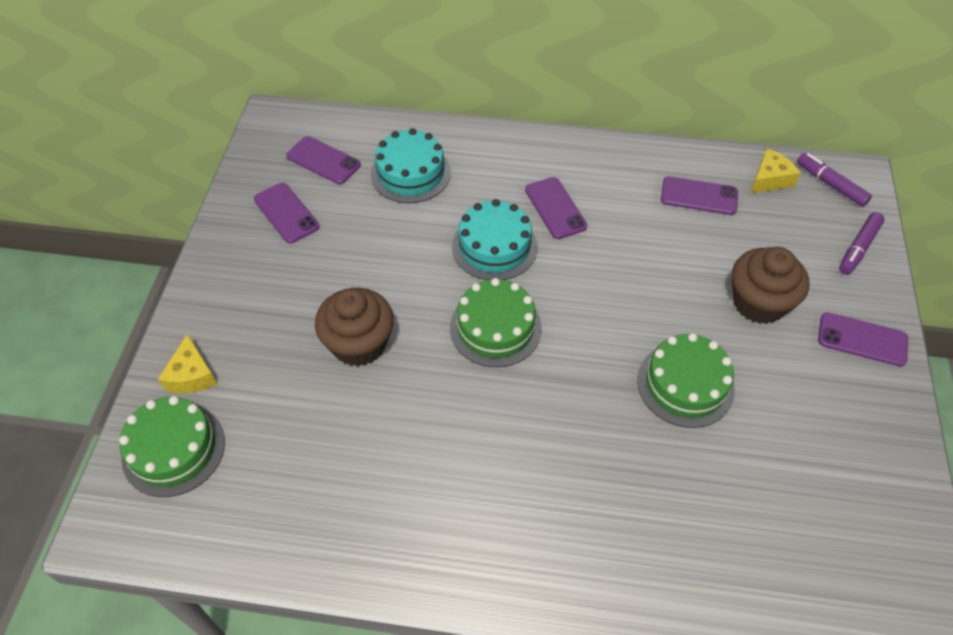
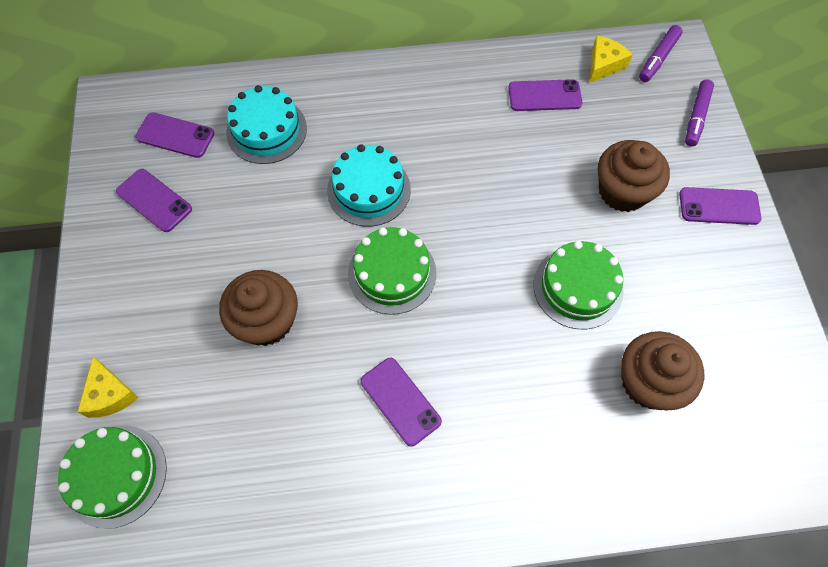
camera: 15 degrees left, 10 degrees up
(555, 208) = (415, 137): purple phone -> purple phone (400, 401)
(738, 495) = (648, 382): none -> brown cupcake
(830, 184) = (658, 58): purple marker -> purple marker turned 90 degrees counterclockwise

